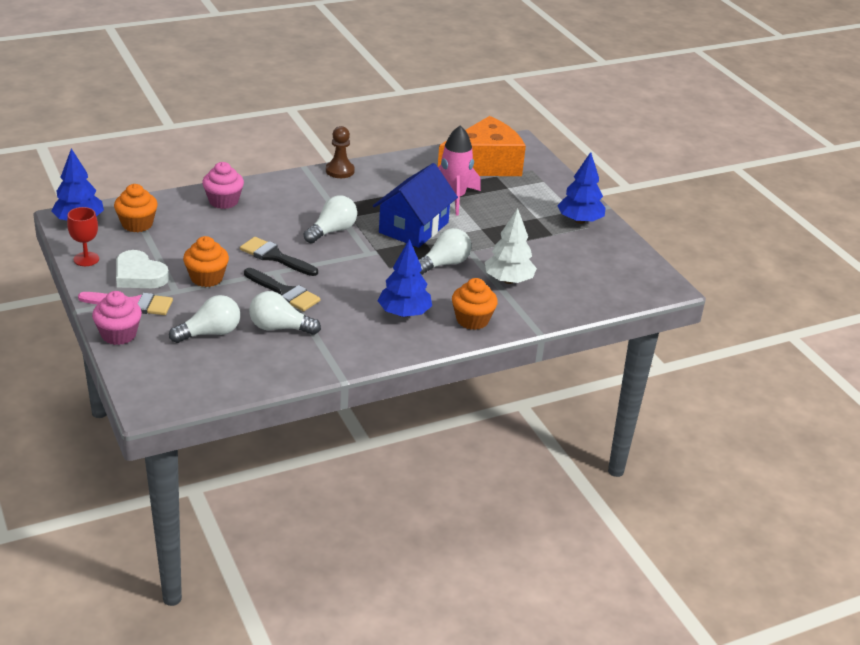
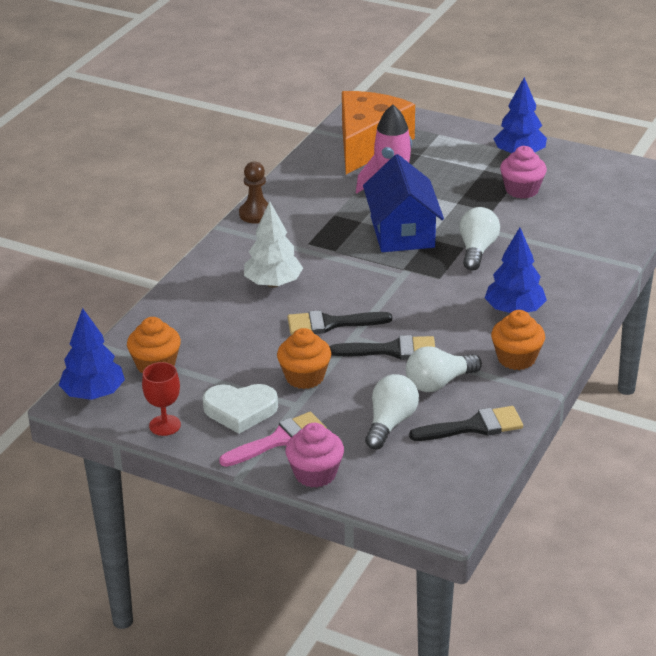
camera: 35 degrees left, 0 degrees up
(223, 201) = (199, 299): pink cupcake -> pink cupcake (522, 190)
(256, 366) = (474, 426): none -> black brush
(332, 231) = (340, 272): white light bulb -> none
(472, 320) = (573, 285): orange cupcake -> orange cupcake (516, 358)
(508, 280) = (547, 236): white tree -> white tree (273, 283)

